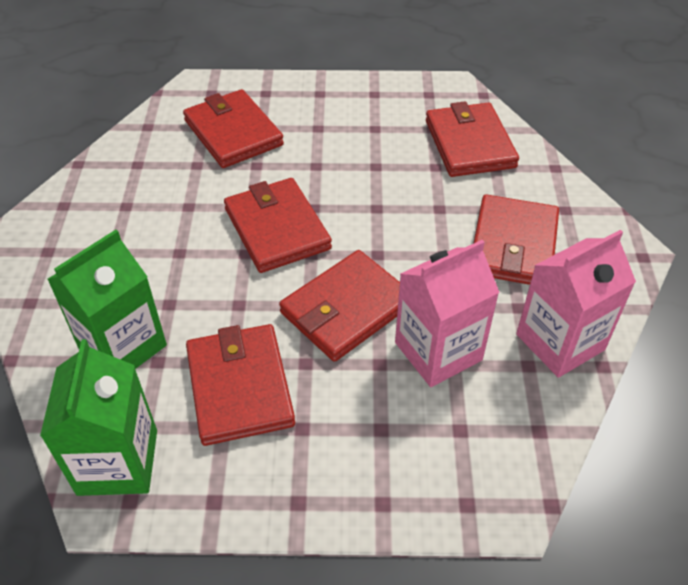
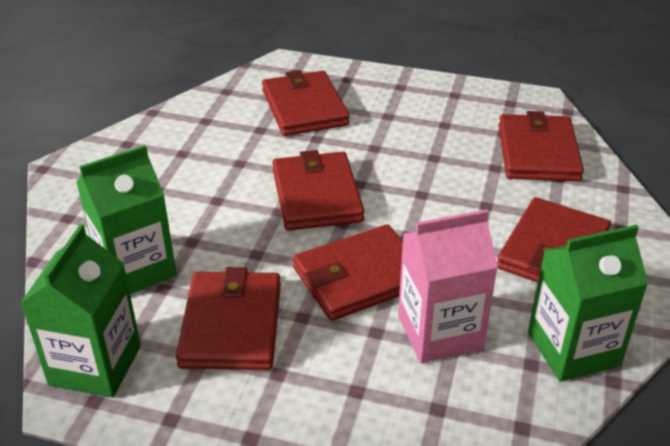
camera: 15 degrees right, 10 degrees down
(560, 342) = (573, 349): pink carton -> green carton

